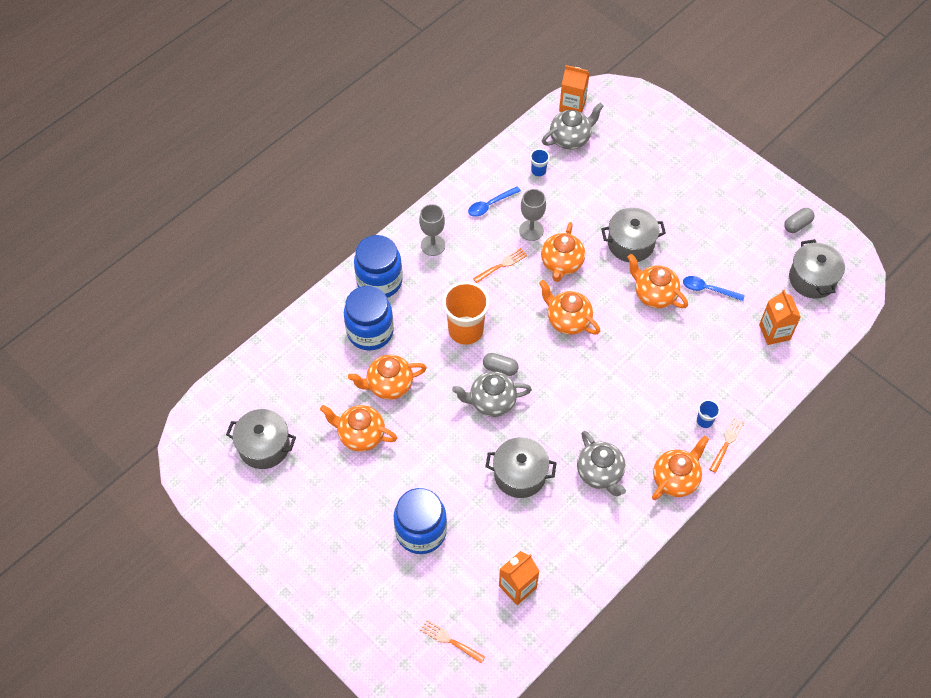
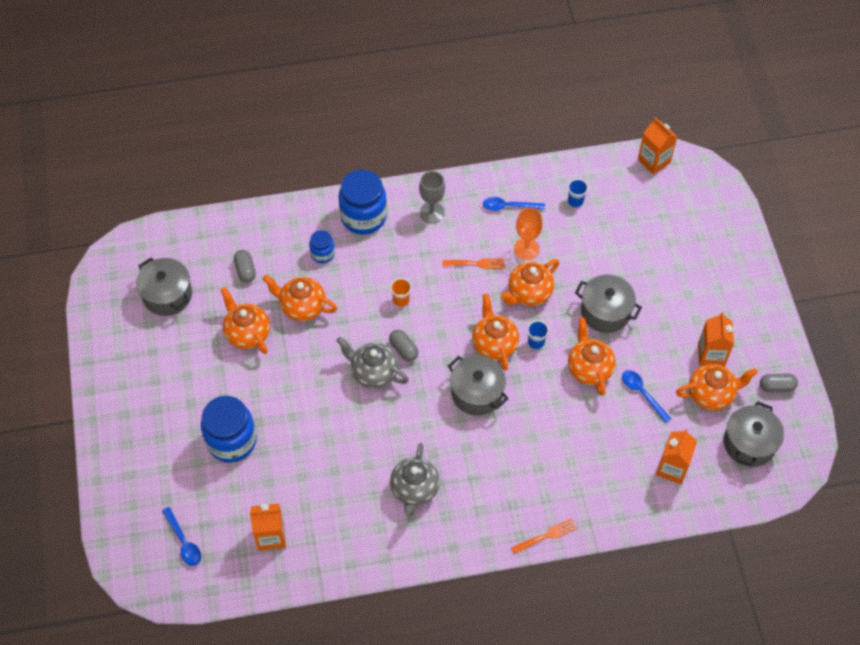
camera: 35 degrees right, 0 degrees up
(315, 384) = (245, 270): none -> grey capsule
(370, 331) = (322, 254): blue jar -> blue jar, size x0.51
(449, 640) = (183, 542): orange fork -> blue spoon
(465, 330) = (401, 300): orange cup -> orange cup, size x0.46
(520, 475) = (347, 447): grey pot -> grey pot (477, 393)
(531, 230) = (526, 249): grey goblet -> orange goblet
(570, 139) = (627, 189): grey teapot -> none
(675, 479) = (475, 537): orange teapot -> orange teapot (711, 394)
(704, 421) = (542, 504): blue cup -> blue cup (536, 342)
(733, 229) = (711, 354): none -> orange carton

